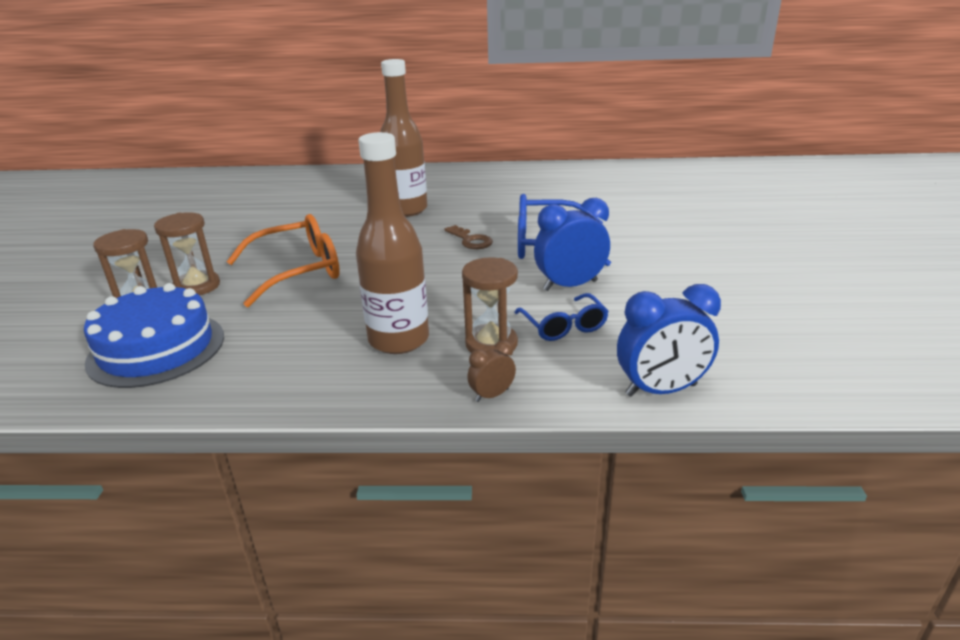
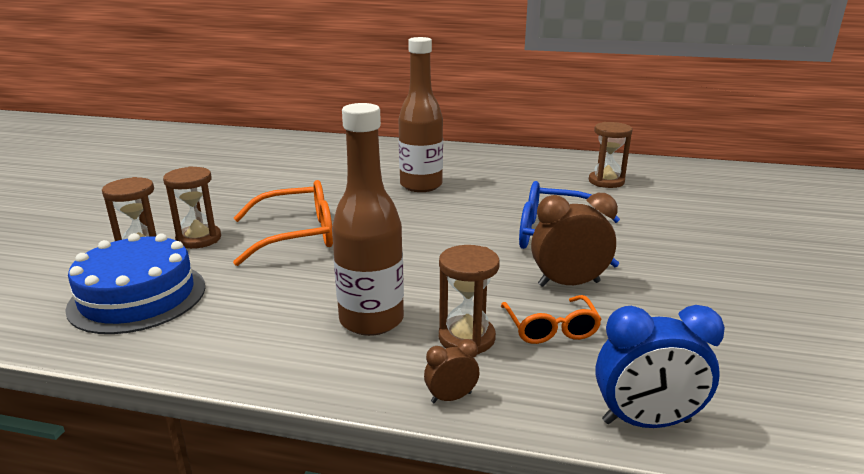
camera: 10 degrees right, 5 degrees down
(471, 240) = (476, 223): brown key -> none
(564, 326) = (551, 329): blue glasses -> orange glasses
(570, 285) = (568, 284): blue clock -> brown clock
(582, 188) = (606, 181): none -> brown hourglass

